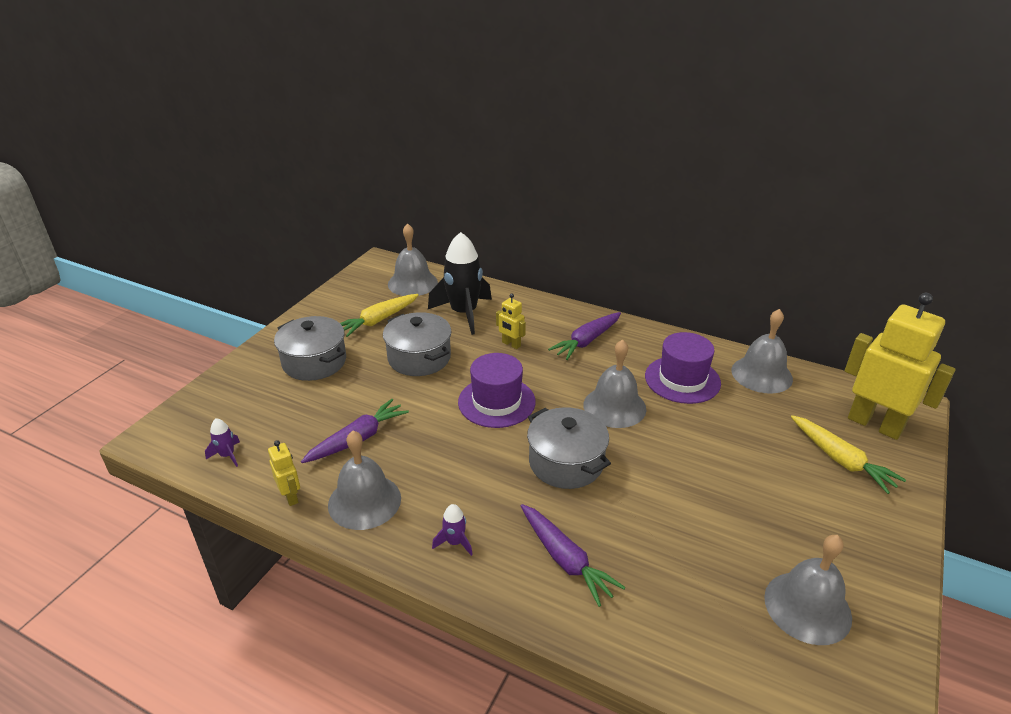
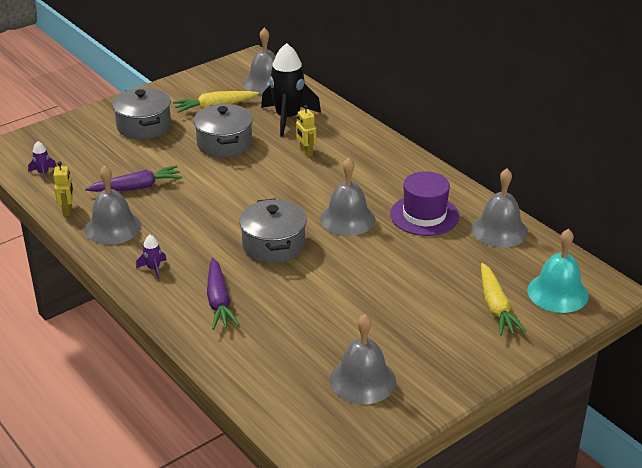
camera: 25 degrees right, 0 degrees up
(496, 402) = (257, 190): purple hat -> none
(586, 341) = (371, 165): purple carrot -> none
(875, 424) = (557, 293): yellow robot -> turquoise bell

